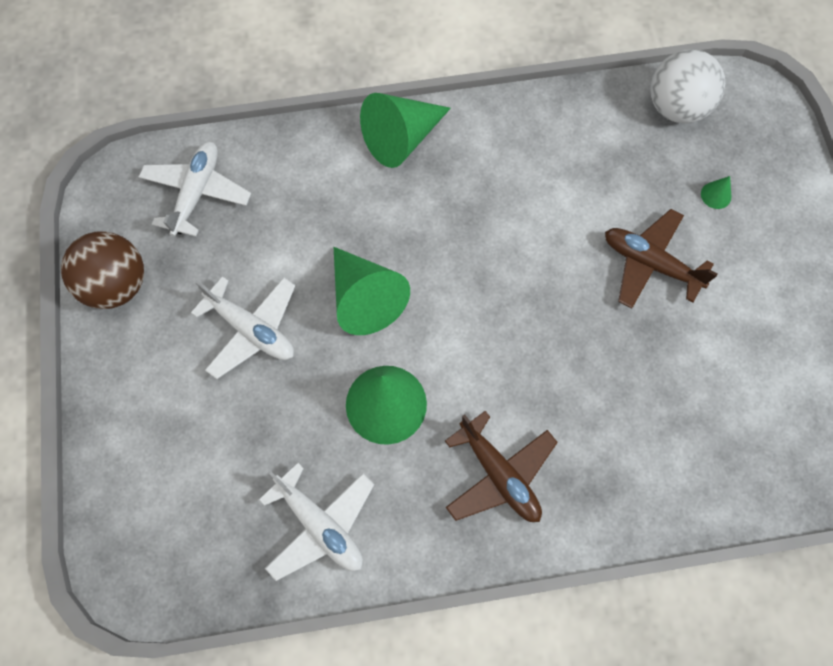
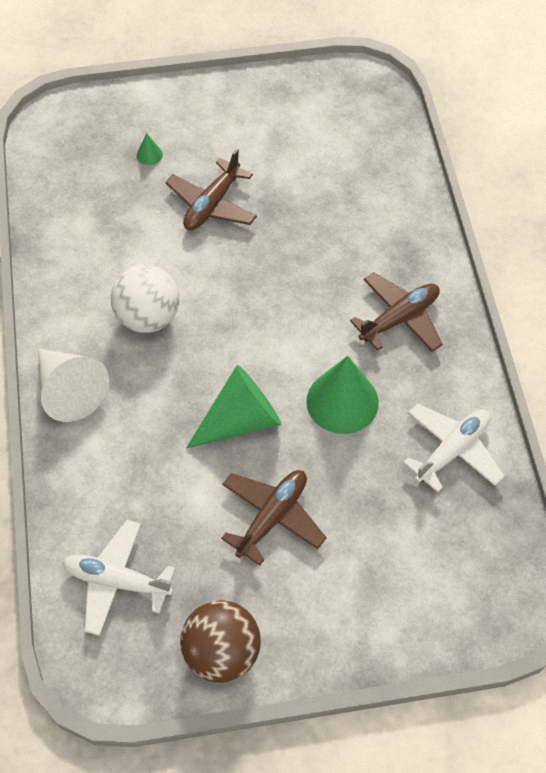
camera: 90 degrees left, 10 degrees down
(251, 330) = (272, 517): white plane -> brown plane
(401, 139) = (69, 391): green cone -> white cone
(676, 108) = (59, 174): white ball -> white ball (148, 317)

